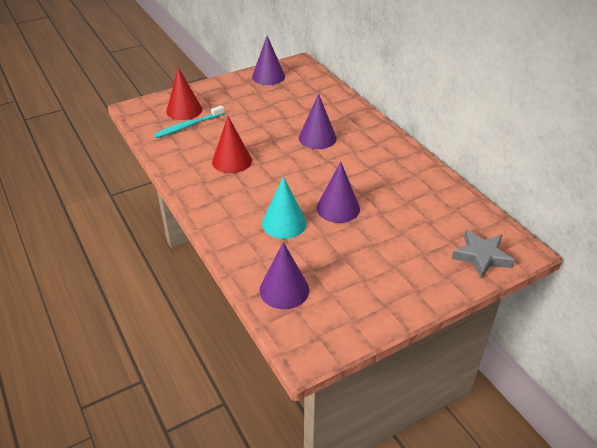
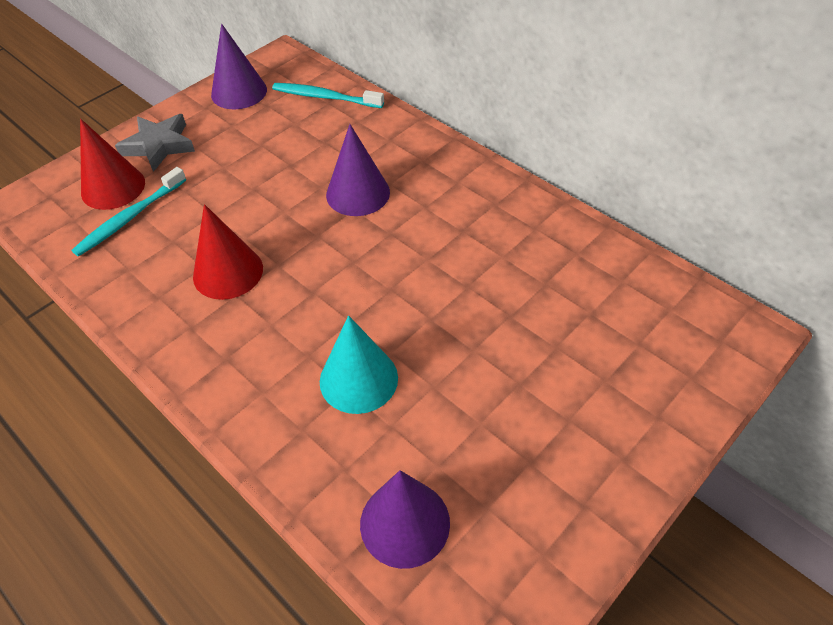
camera: 15 degrees left, 10 degrees up
(316, 87) = (325, 97): none -> turquoise toothbrush
(338, 208) = (438, 325): purple cone -> none
(481, 256) = (696, 361): grey star -> grey star (159, 146)

